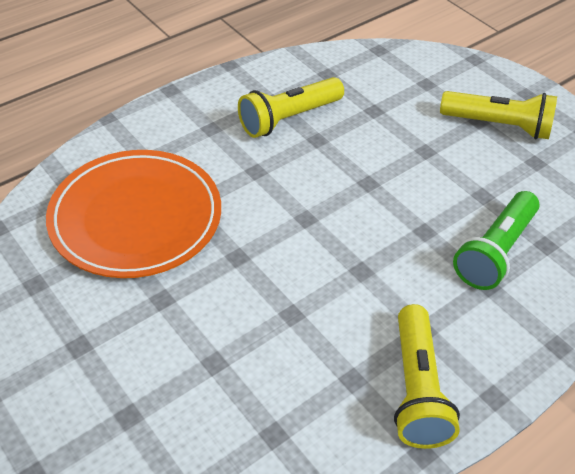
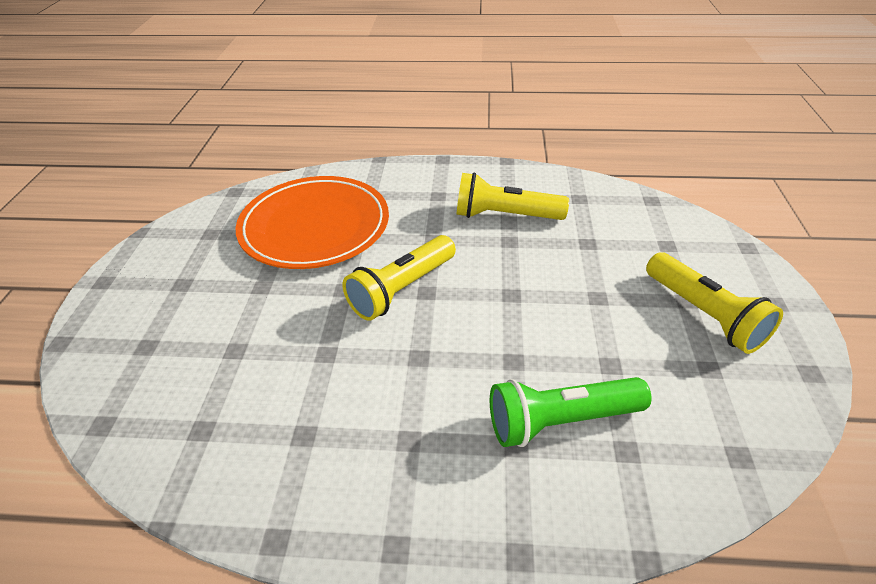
camera: 45 degrees right, 5 degrees down
(417, 389) = (339, 483): yellow flashlight -> yellow flashlight (402, 289)

